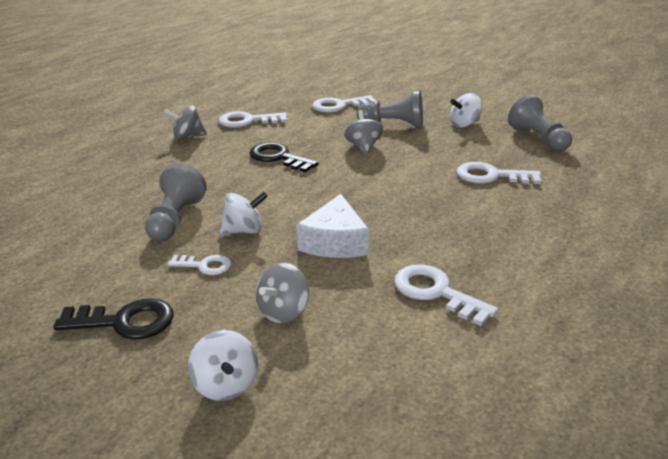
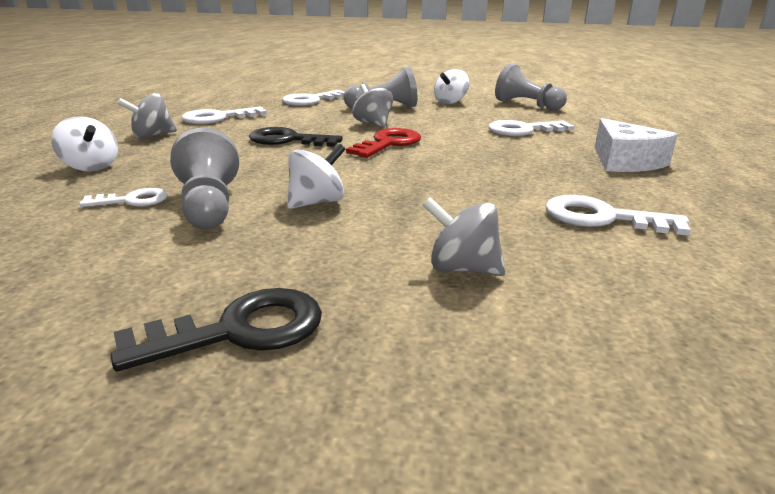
camera: 25 degrees left, 5 degrees down
(205, 265) = (300, 243): white key -> white key (132, 200)
(226, 385) = (488, 371): white spinning top -> white spinning top (91, 167)
(283, 312) = (462, 268): grey spinning top -> grey spinning top turned 105 degrees clockwise
(335, 242) = (439, 195): white cheese -> white cheese (625, 161)
(353, 175) = (388, 143): none -> red key

